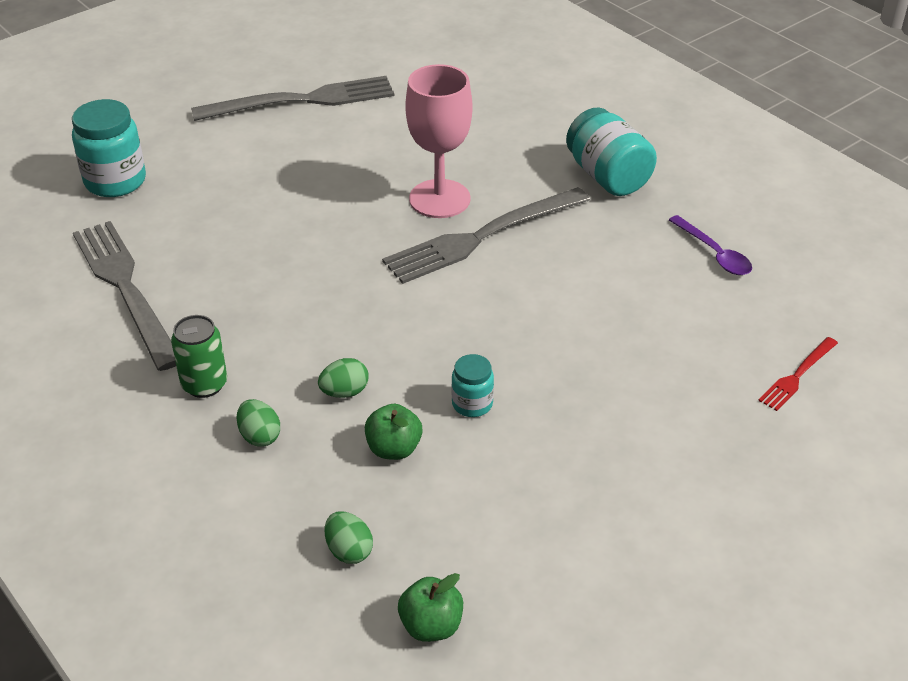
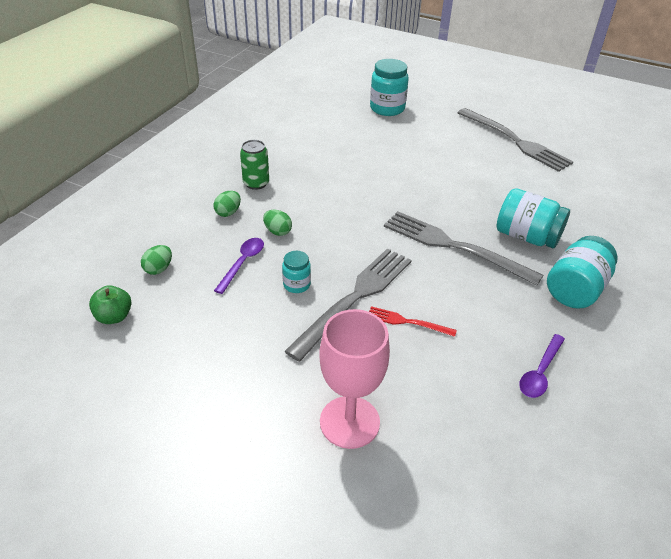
camera: 65 degrees right, 0 degrees up
(125, 288) = (310, 138): grey fork -> grey fork (355, 298)
(394, 449) = (242, 263): green apple -> purple spoon
(439, 199) = (475, 218): pink goblet -> pink goblet (349, 422)
(500, 173) = (526, 236): none -> turquoise jar
(797, 376) = (432, 459): red fork -> red fork (407, 322)

